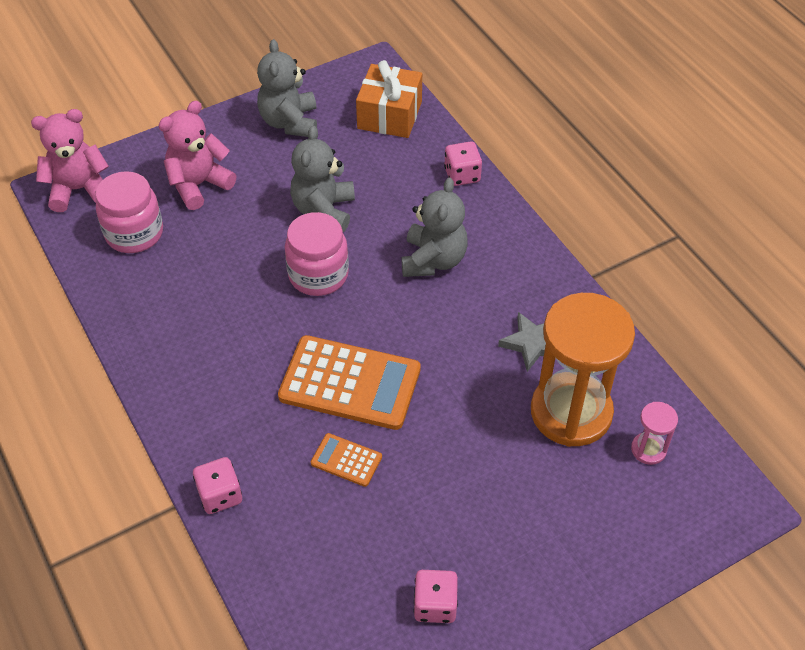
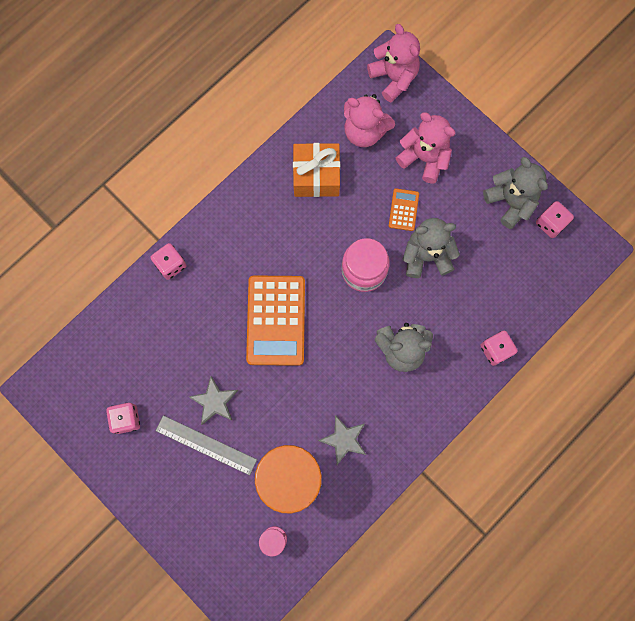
camera: 75 degrees right, 25 degrees up
(134, 233) = (364, 132): pink jar -> pink teddy bear
(289, 122) = (510, 202): grey teddy bear -> grey teddy bear turned 75 degrees clockwise
(330, 96) = (550, 223): none -> pink dice
(346, 460) = (215, 335): orange calculator -> orange calculator (403, 210)
(389, 115) = (544, 276): orange gift -> orange gift (316, 176)
(441, 481) = (214, 401): none -> grey star
(501, 505) = (206, 445): none -> grey ruler

